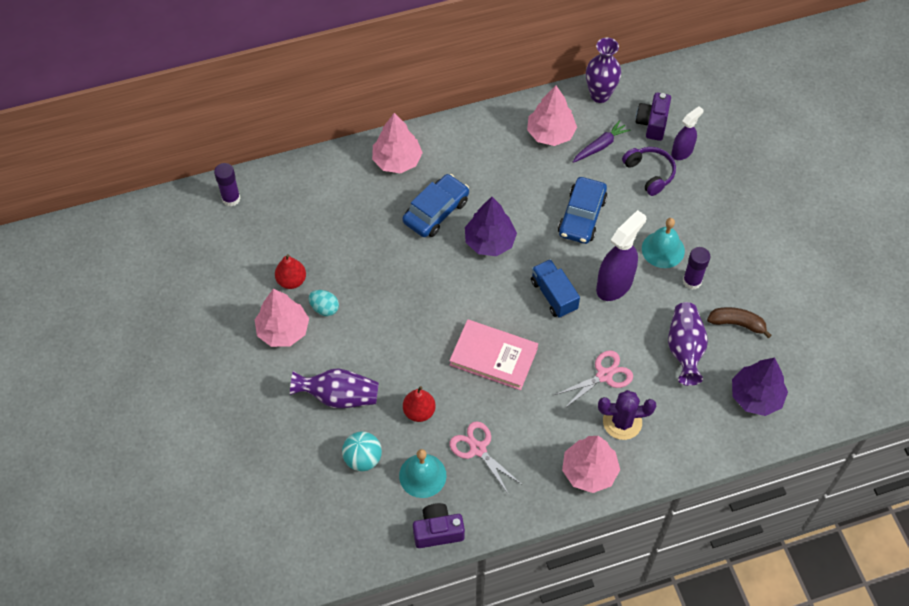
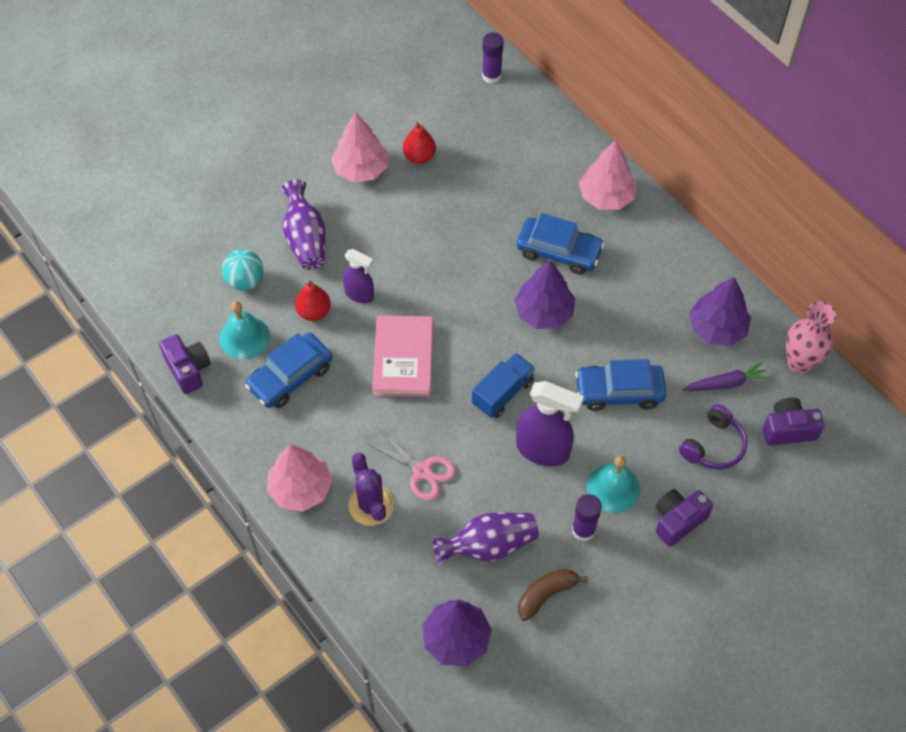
camera: 70 degrees right, 0 degrees up
(324, 308) = (399, 194): turquoise egg -> none
(478, 449) = (290, 377): pink scissors -> blue car
(550, 133) = (717, 328): pink tree -> purple tree
(600, 95) = (799, 362): purple vase -> pink vase
(600, 146) = (726, 383): purple carrot -> purple carrot turned 45 degrees counterclockwise
(682, 152) = (763, 473): purple spray bottle -> purple spray bottle (359, 294)
(703, 218) = (678, 520): none -> purple camera
(737, 324) = (546, 594): brown banana -> brown banana turned 120 degrees counterclockwise

